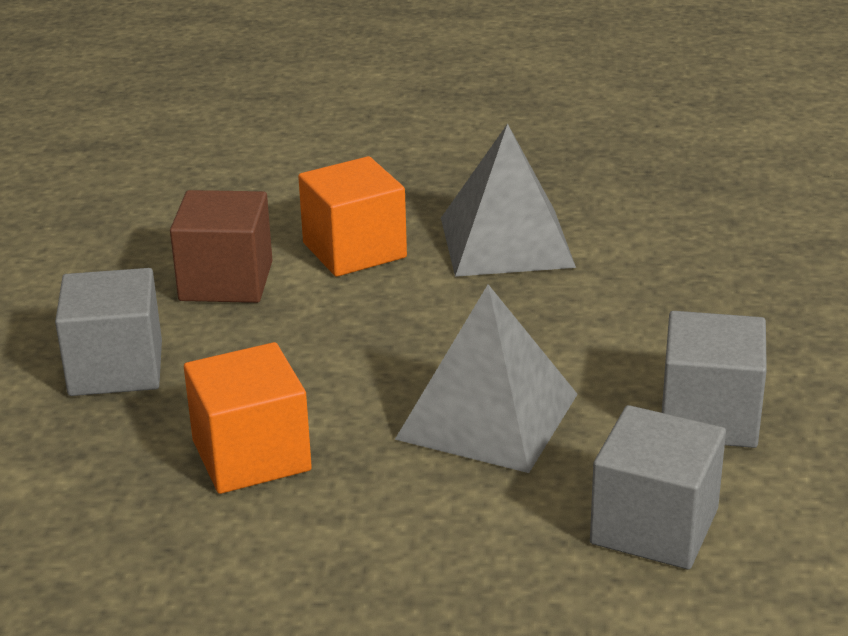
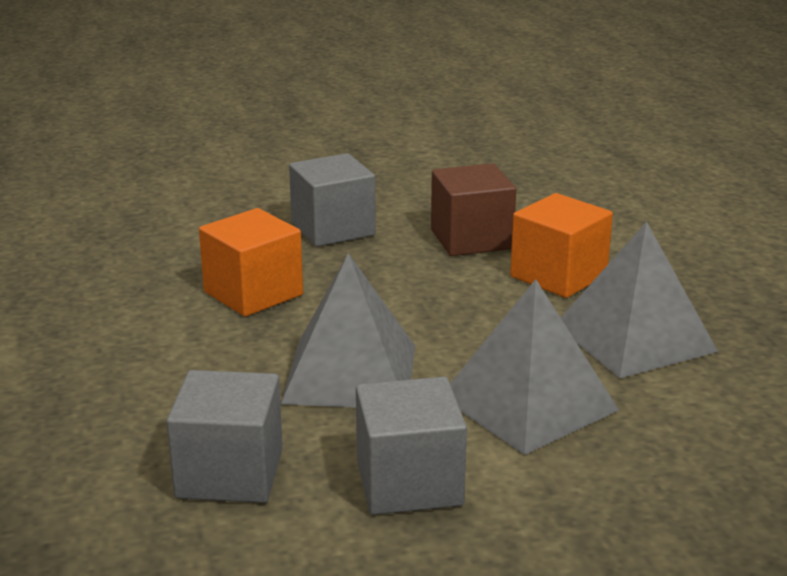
camera: 70 degrees right, 5 degrees down
(597, 324) = (528, 403): none -> grey pyramid

